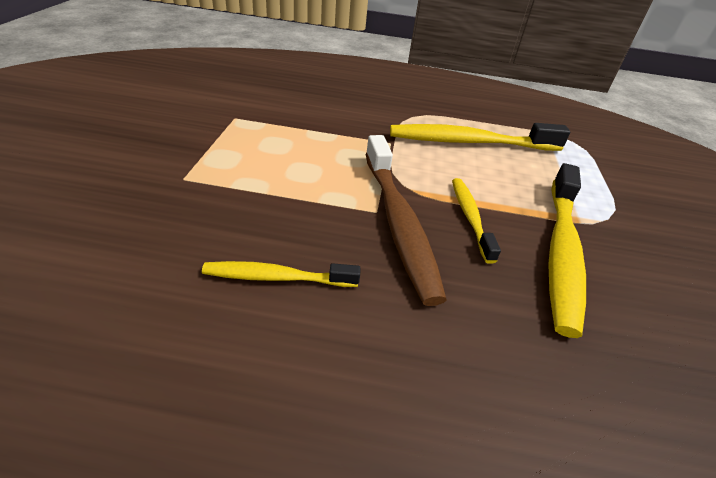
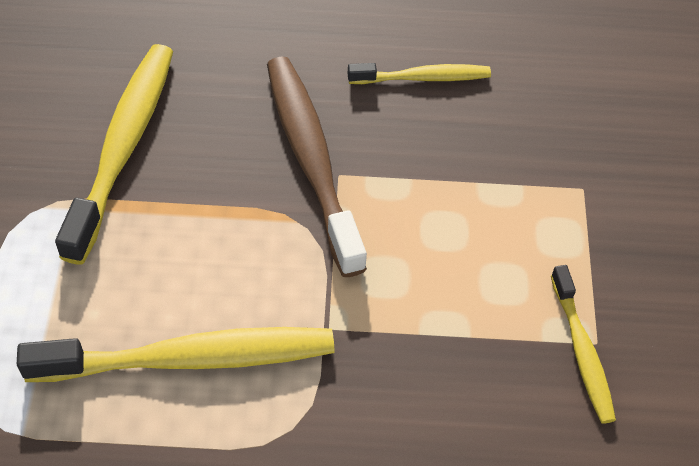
camera: 175 degrees right, 15 degrees up
(470, 217) = (222, 183): yellow toothbrush -> yellow toothbrush (582, 352)

